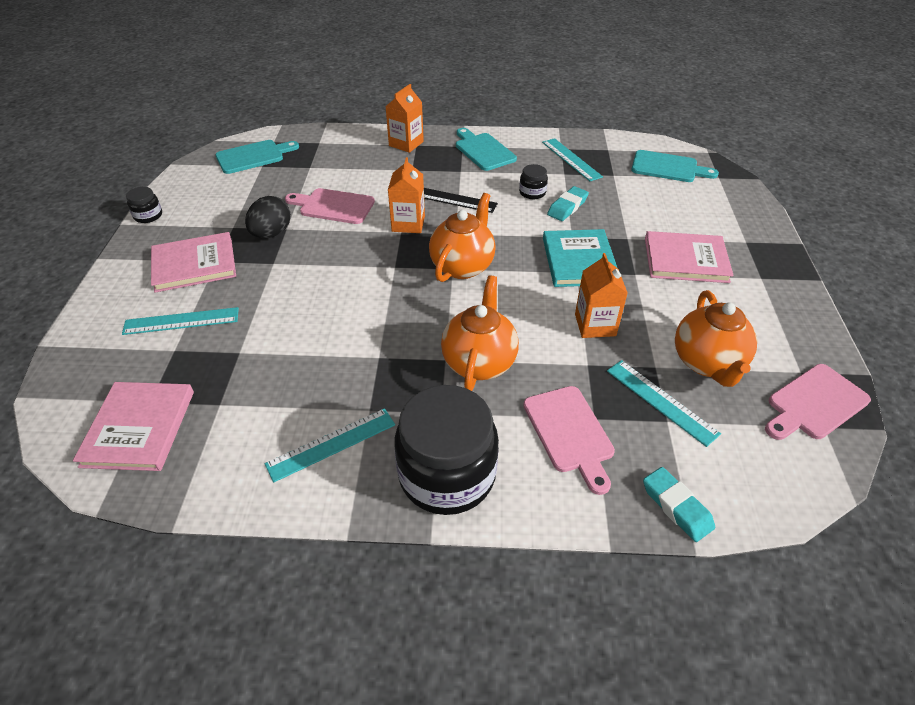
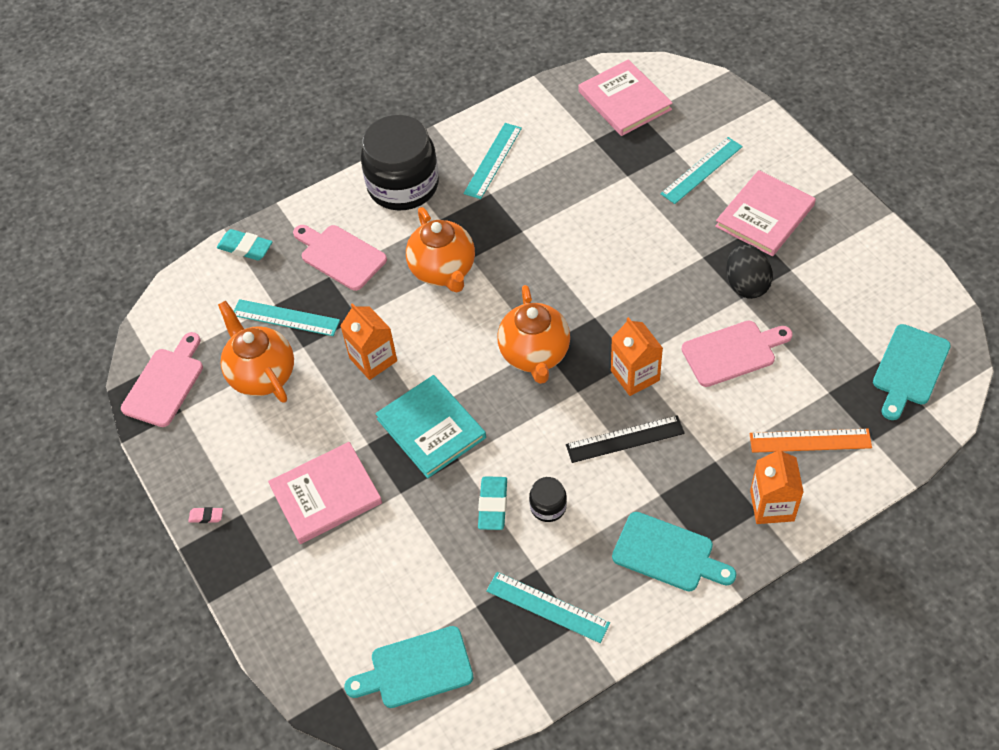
camera: 150 degrees right, 10 degrees up
(148, 216) = (884, 234): black jar -> none
(350, 155) = (810, 440): none -> orange ruler
(792, 288) = (206, 516): none -> pink eraser

